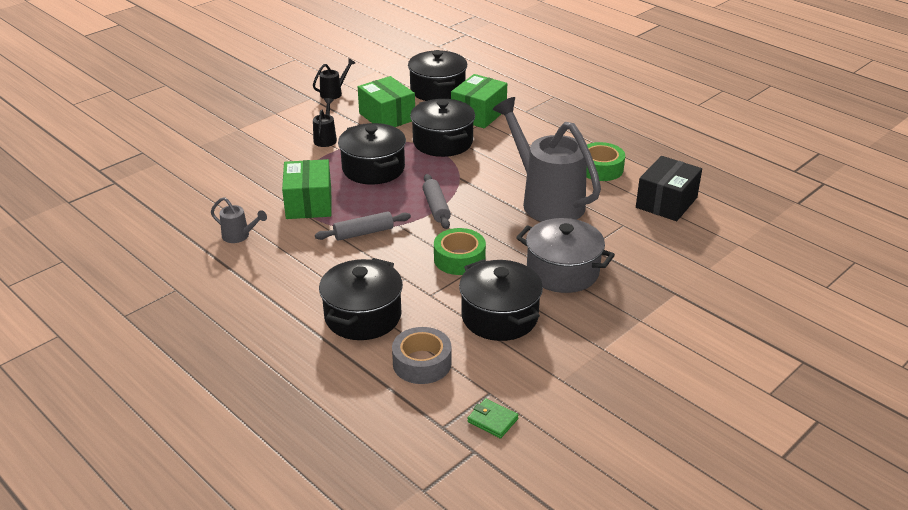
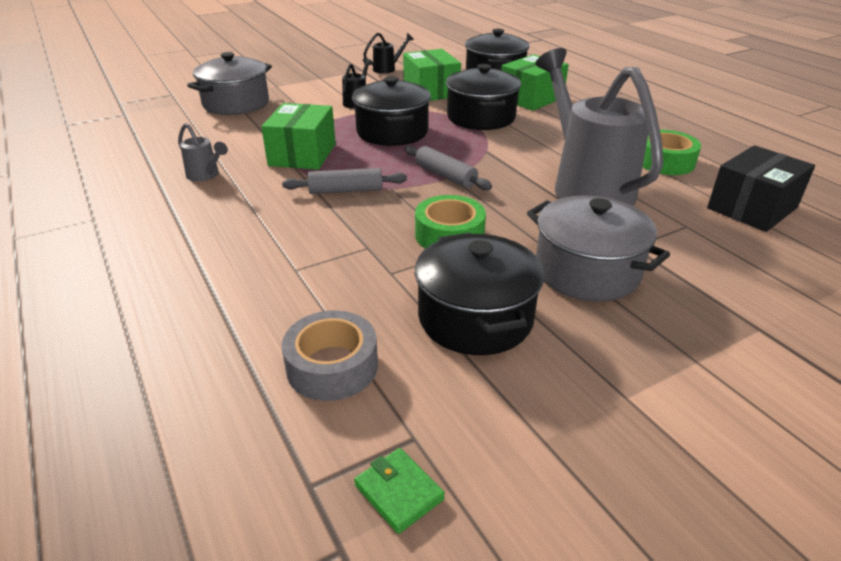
camera: 15 degrees right, 0 degrees up
(214, 156) = (236, 104): none -> grey pot
(363, 316) = (288, 285): black pot -> none
(436, 207) = (445, 176): grey rolling pin -> grey rolling pin turned 45 degrees counterclockwise

